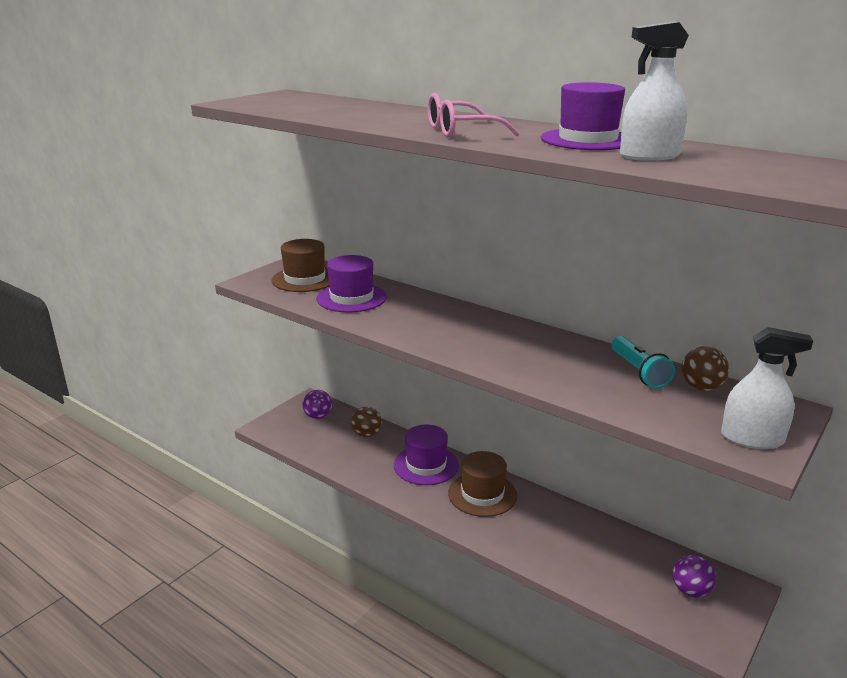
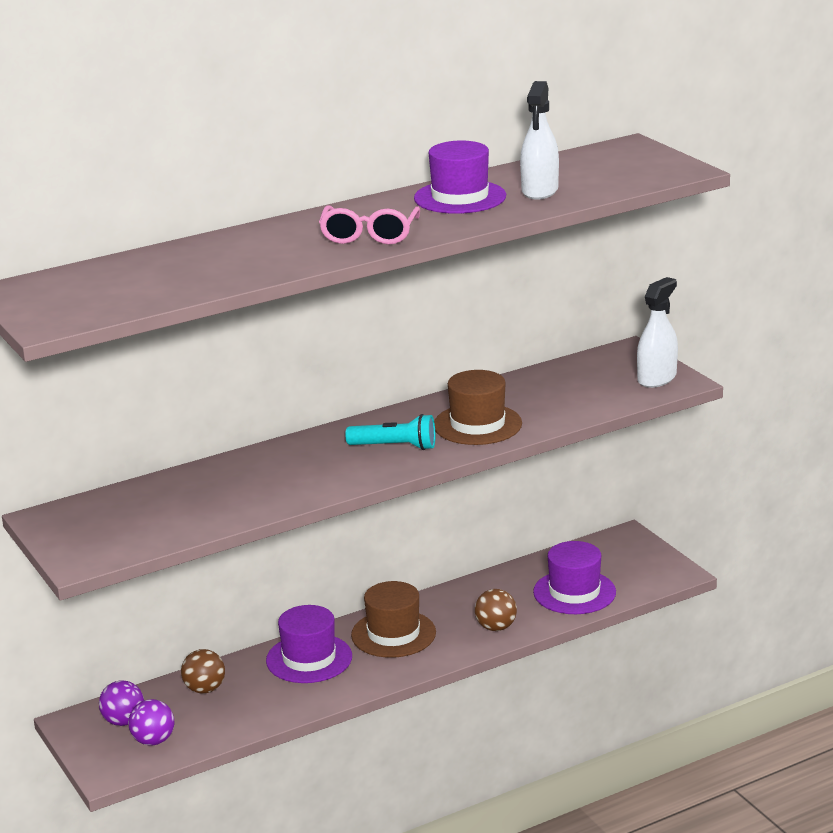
camera: 65 degrees left, 0 degrees up
(305, 279) = (115, 521): brown hat -> brown hat (477, 424)
(351, 298) = (211, 498): purple hat -> purple hat (574, 592)
(638, 372) = (522, 389): turquoise flashlight -> turquoise flashlight (395, 447)
(690, 591) = (611, 562): purple ball -> purple ball (153, 741)
(701, 387) = (570, 372): brown ball -> brown ball (496, 627)

